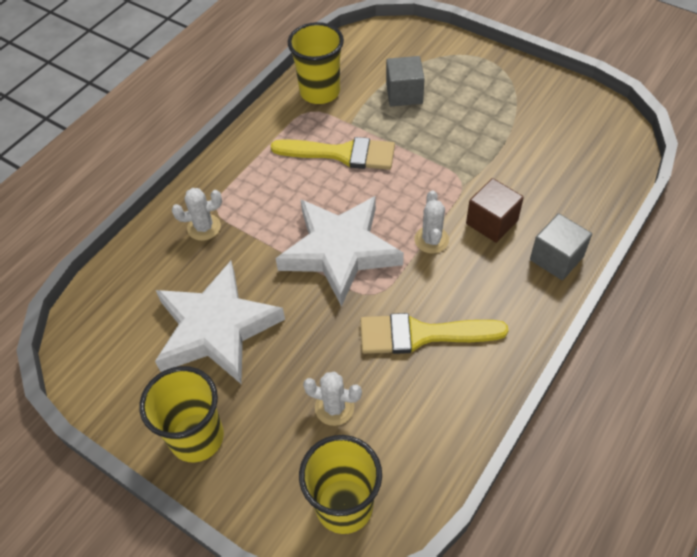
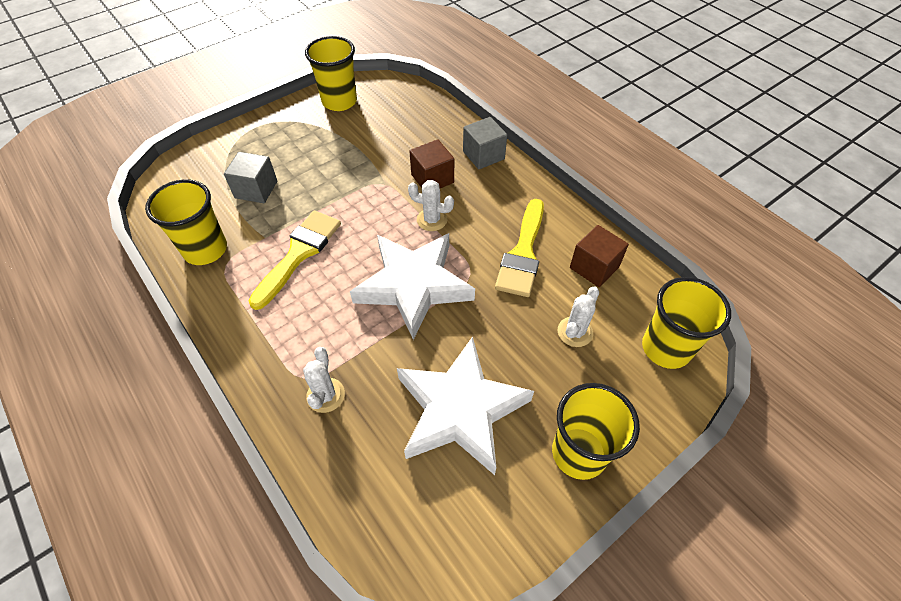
camera: 75 degrees left, 0 degrees up
(432, 411) = (594, 267): none -> brown cube
(565, 104) = (339, 101): none -> yellow cup

